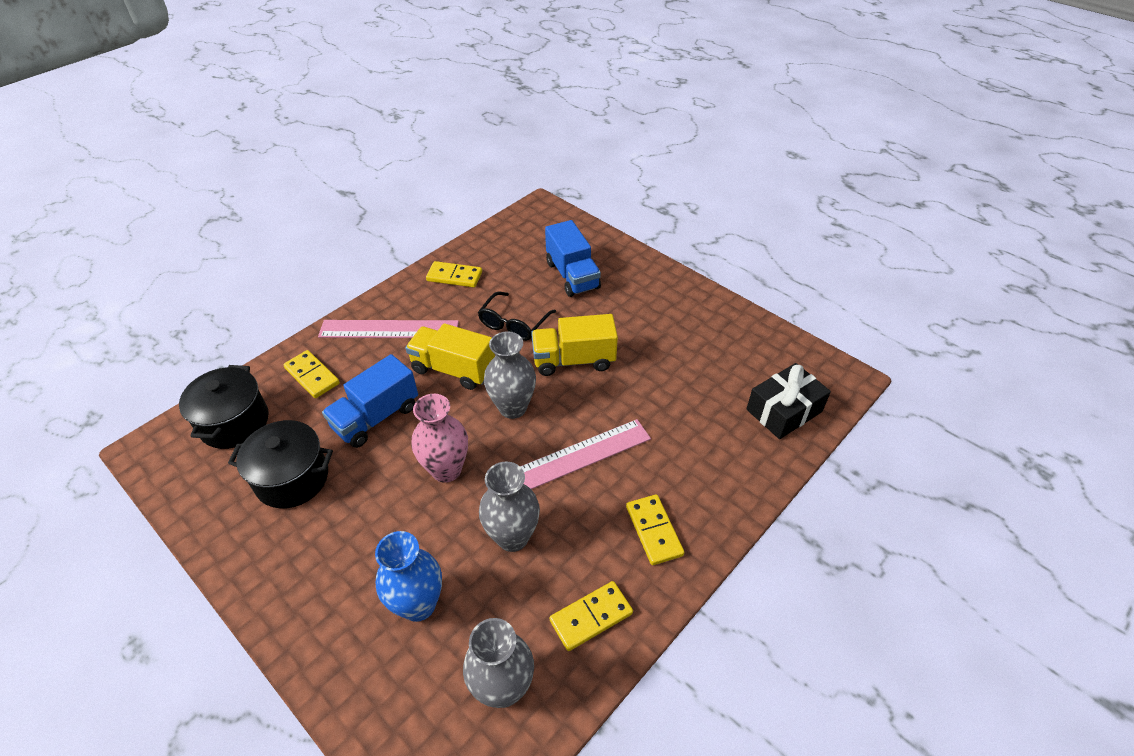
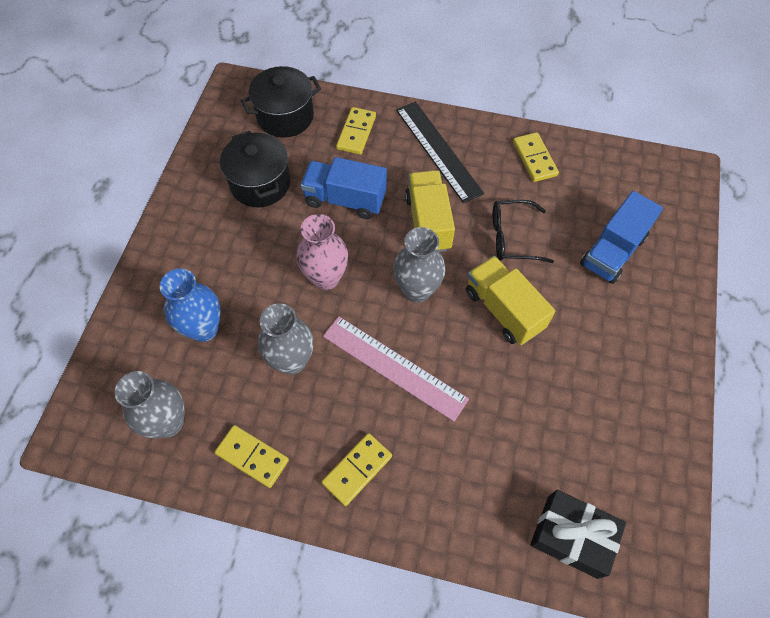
camera: 60 degrees right, 15 degrees up
(389, 329) = (438, 150): pink ruler -> black ruler

